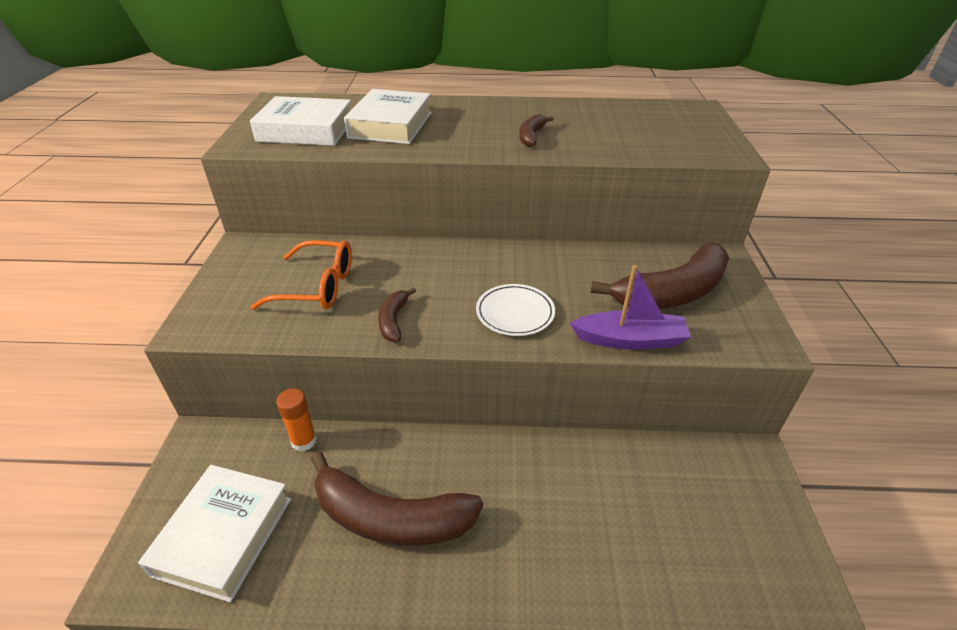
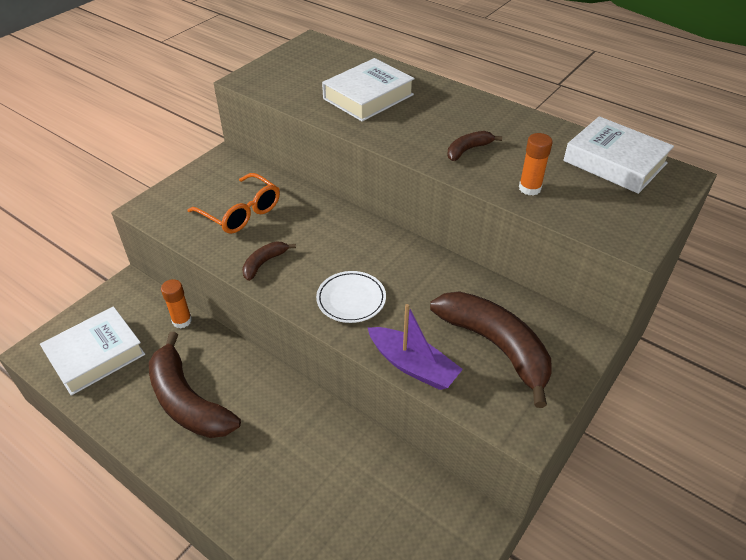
camera: 35 degrees right, 5 degrees up
(306, 130) = (302, 80): white book -> white book (614, 162)
(614, 146) = (529, 188): none -> orange glue stick
(672, 293) = (495, 346): brown banana -> brown banana turned 135 degrees counterclockwise

